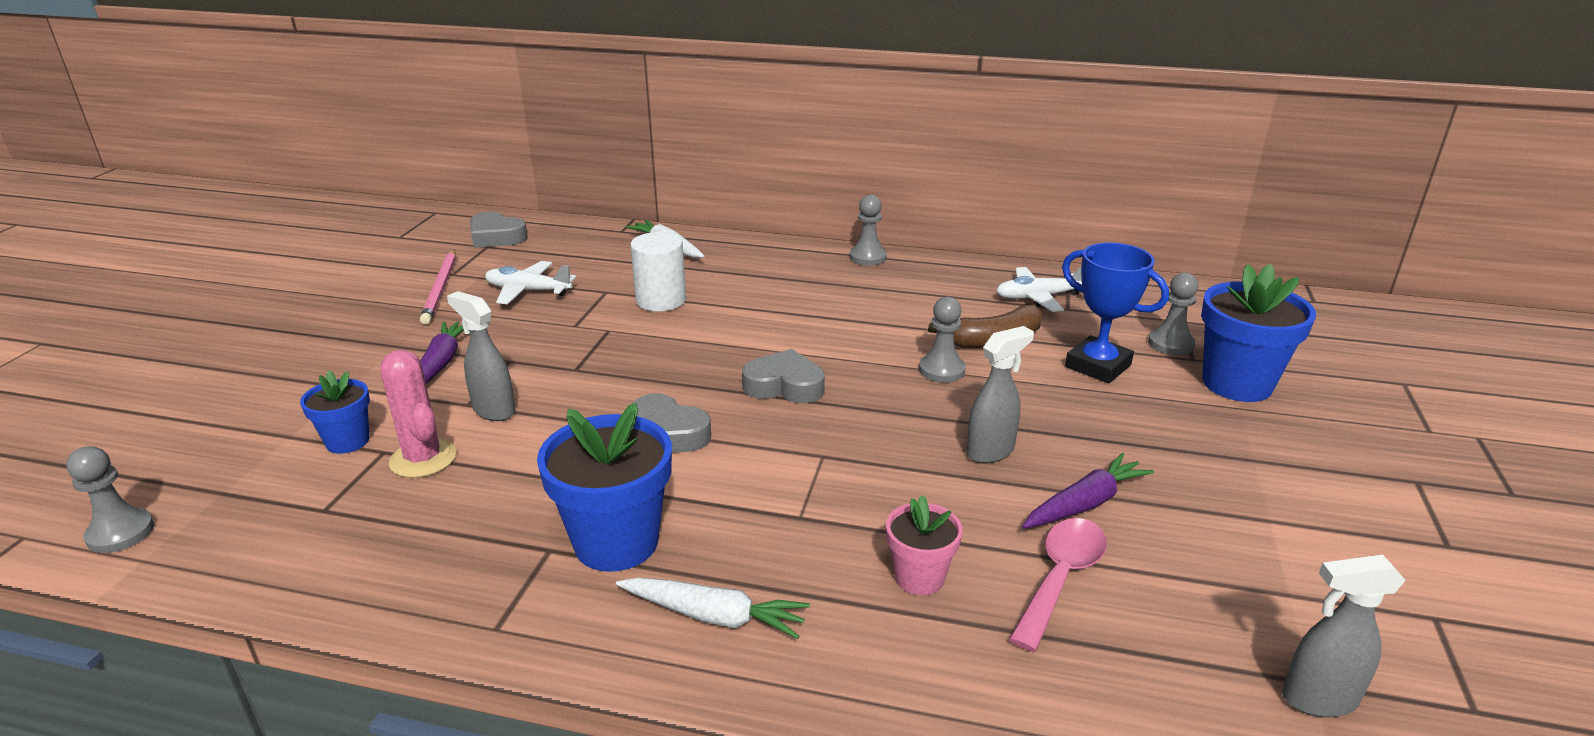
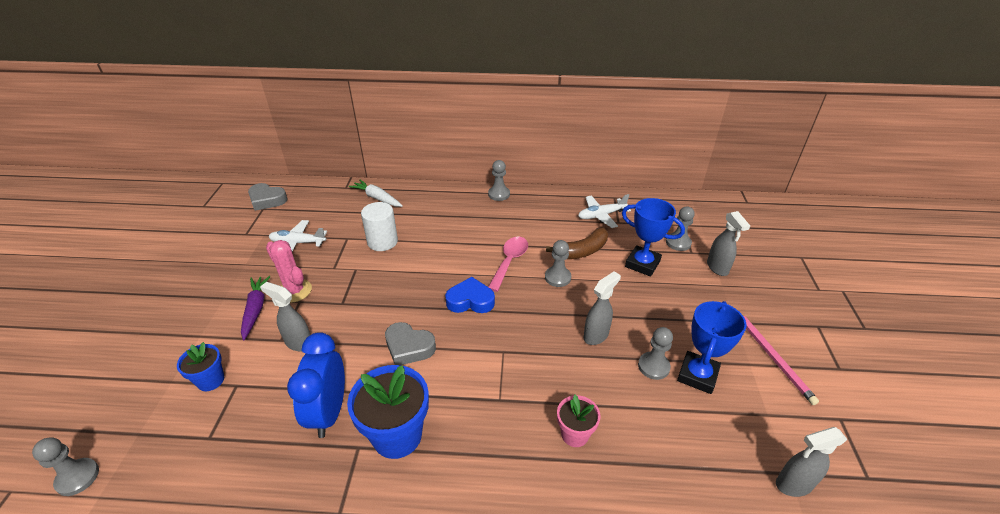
camera: 10 degrees left, 10 degrees up
(423, 459) = (263, 388): pink cactus -> pink cactus (295, 291)
(440, 289) = (241, 247): pink pencil -> pink pencil (772, 356)
(516, 500) = (329, 412): none -> blue clock
(714, 616) = (466, 482): white carrot -> none
(784, 385) = (470, 300): grey heart -> blue heart
(1061, 578) = (650, 422): pink spoon -> pink spoon (509, 261)
(1085, 503) = (653, 366): purple carrot -> grey pawn
(1165, 524) = (697, 375): none -> blue trophy
(1237, 384) = (717, 268): blue flower pot -> grey spray bottle

